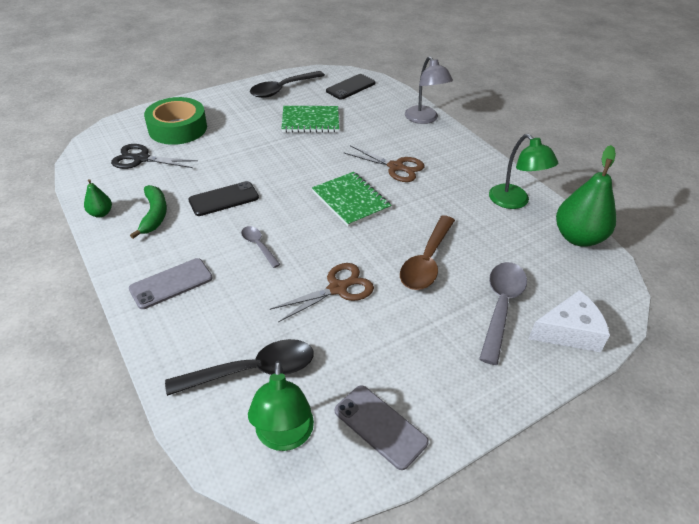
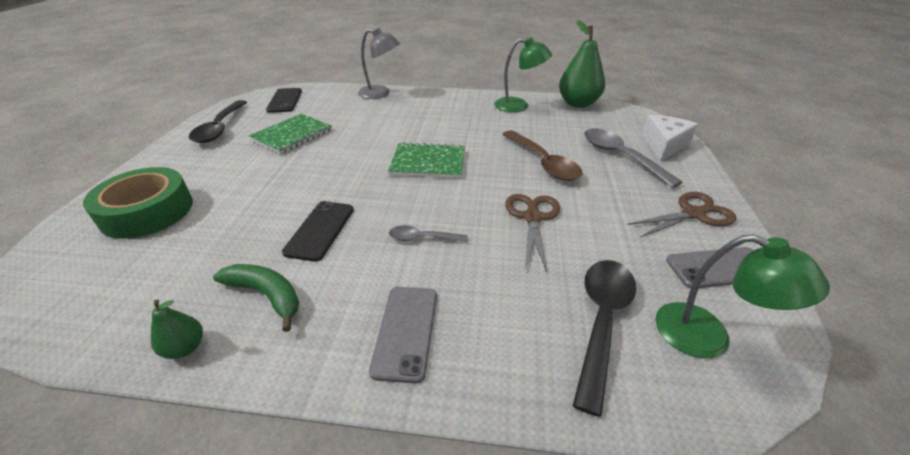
camera: 50 degrees left, 5 degrees down
(141, 159) = (145, 263): black scissors -> none
(396, 167) = (417, 127): brown scissors -> brown scissors (693, 214)

